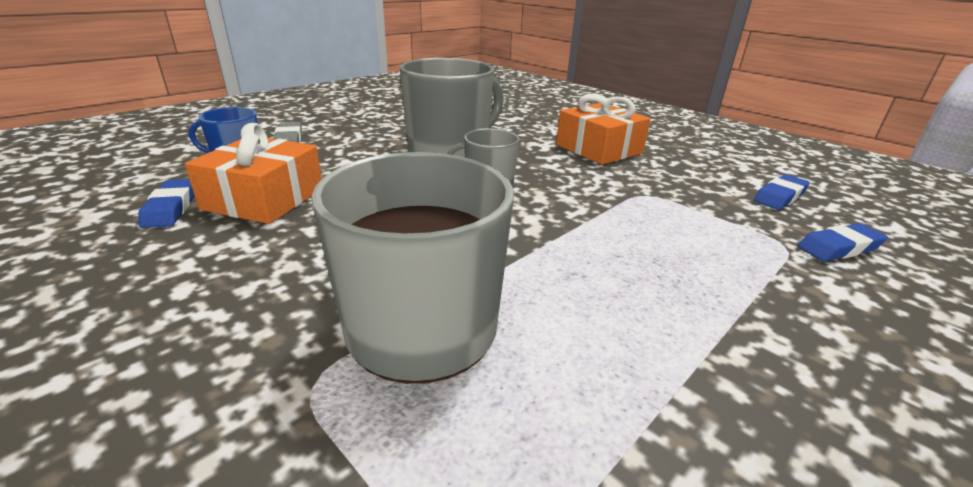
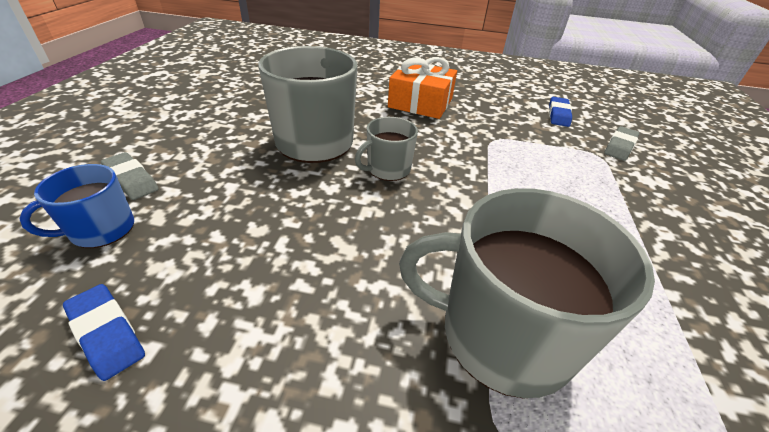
camera: 35 degrees left, 10 degrees up
(264, 198) = (206, 268): orange gift -> none
(839, 248) = (620, 147): blue eraser -> grey eraser

